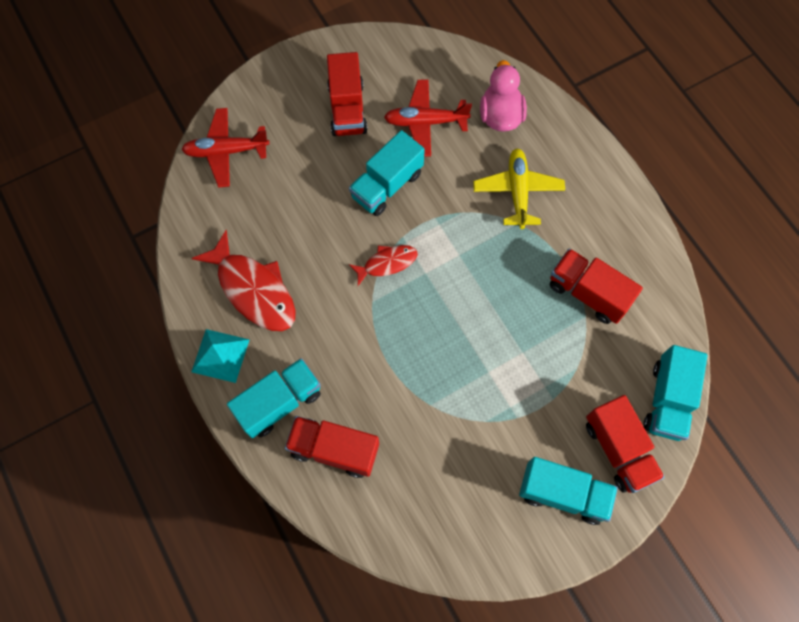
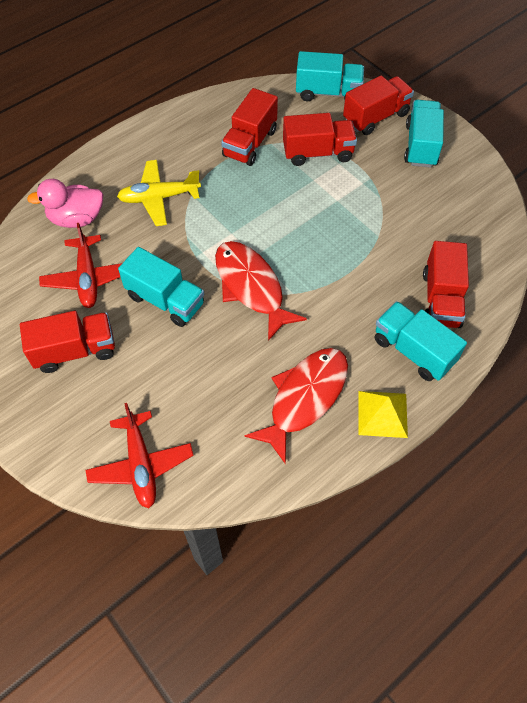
camera: 100 degrees left, 10 degrees down
(220, 355) = (382, 414): turquoise pyramid -> yellow pyramid
(387, 263) = (251, 287): red fish -> red fish, size x1.79
(564, 365) = (318, 153): none -> red truck

